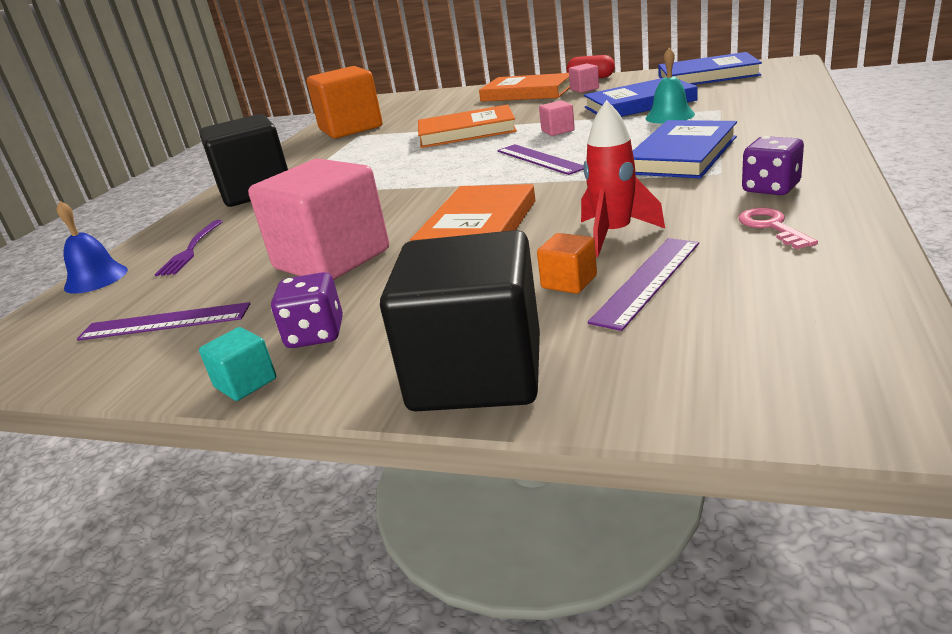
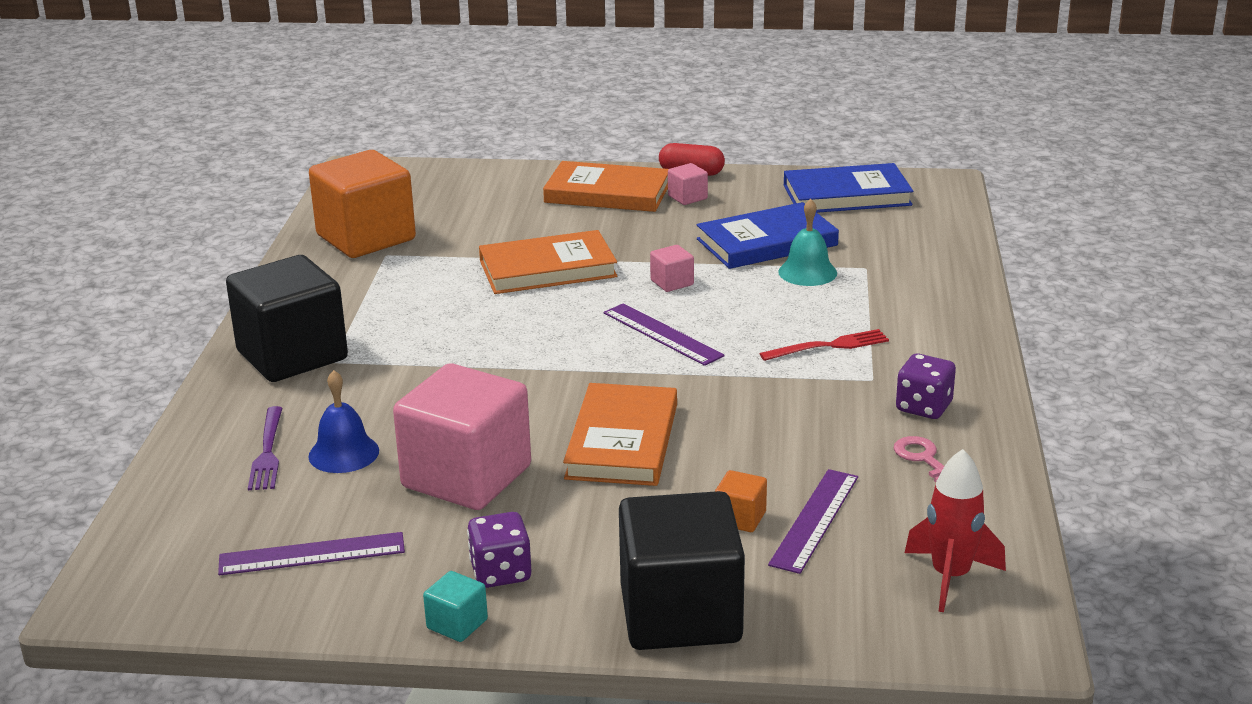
camera: 15 degrees left, 0 degrees up
(96, 278) = (165, 490): blue bell -> blue bell (343, 453)
(614, 234) = (773, 460): red rocket -> red rocket (950, 577)
(682, 155) = (830, 346): blue book -> red fork

